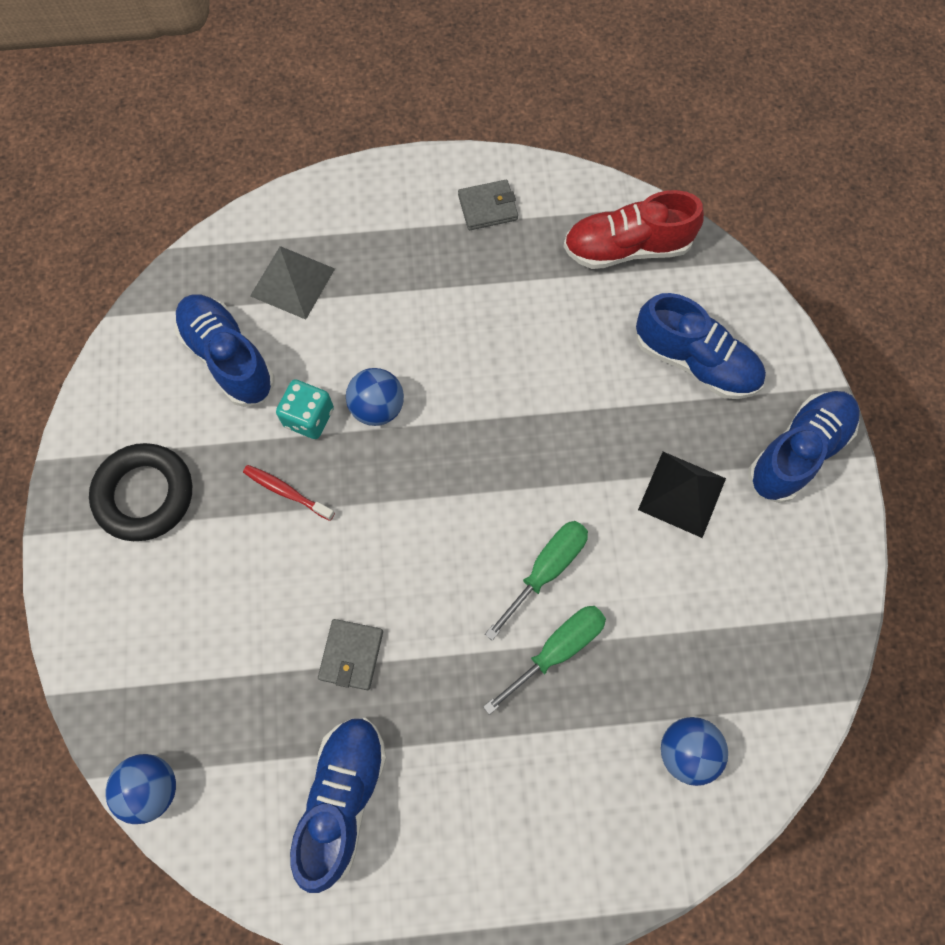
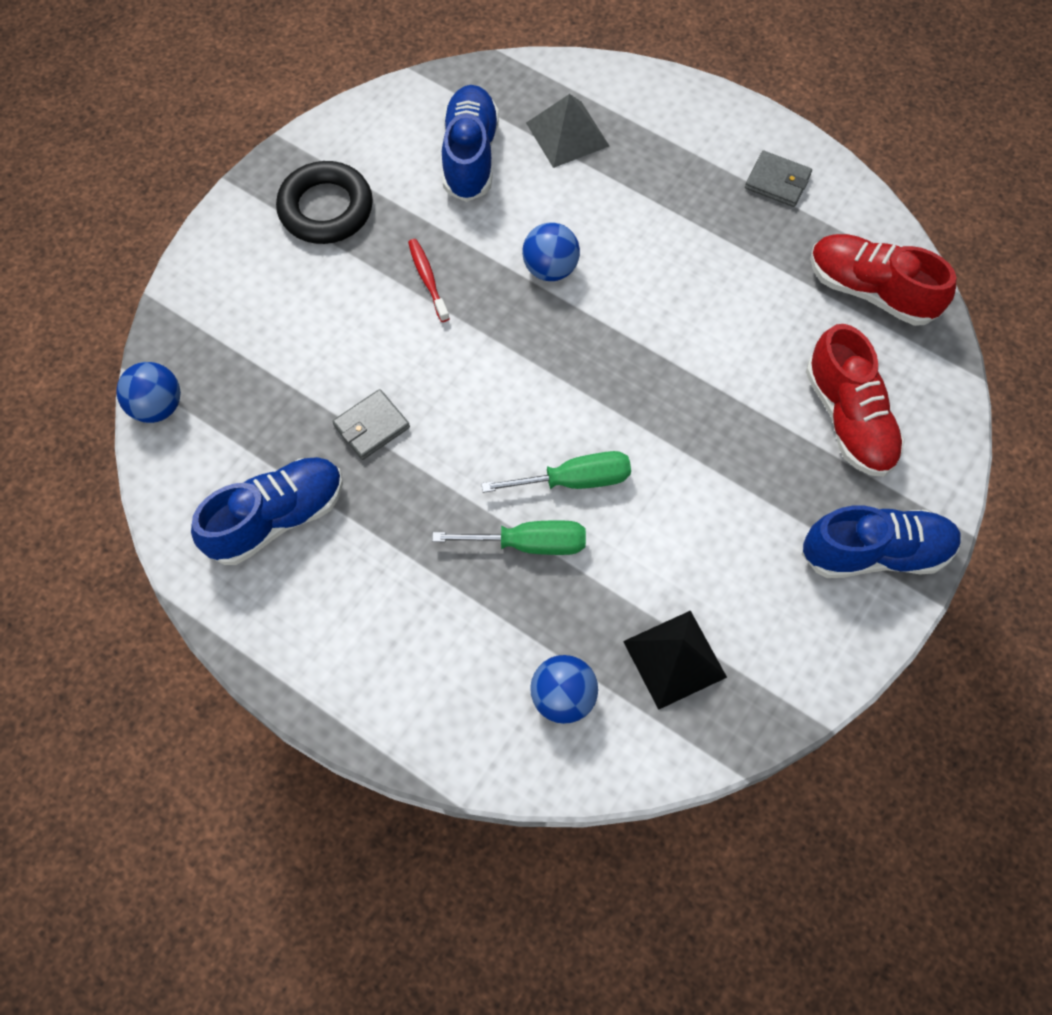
camera: 40 degrees right, 5 degrees down
(309, 417) = (491, 239): turquoise dice -> none
(682, 493) = (740, 509): black pyramid -> black pyramid (675, 659)
(695, 361) = (848, 418): blue shoe -> red shoe

